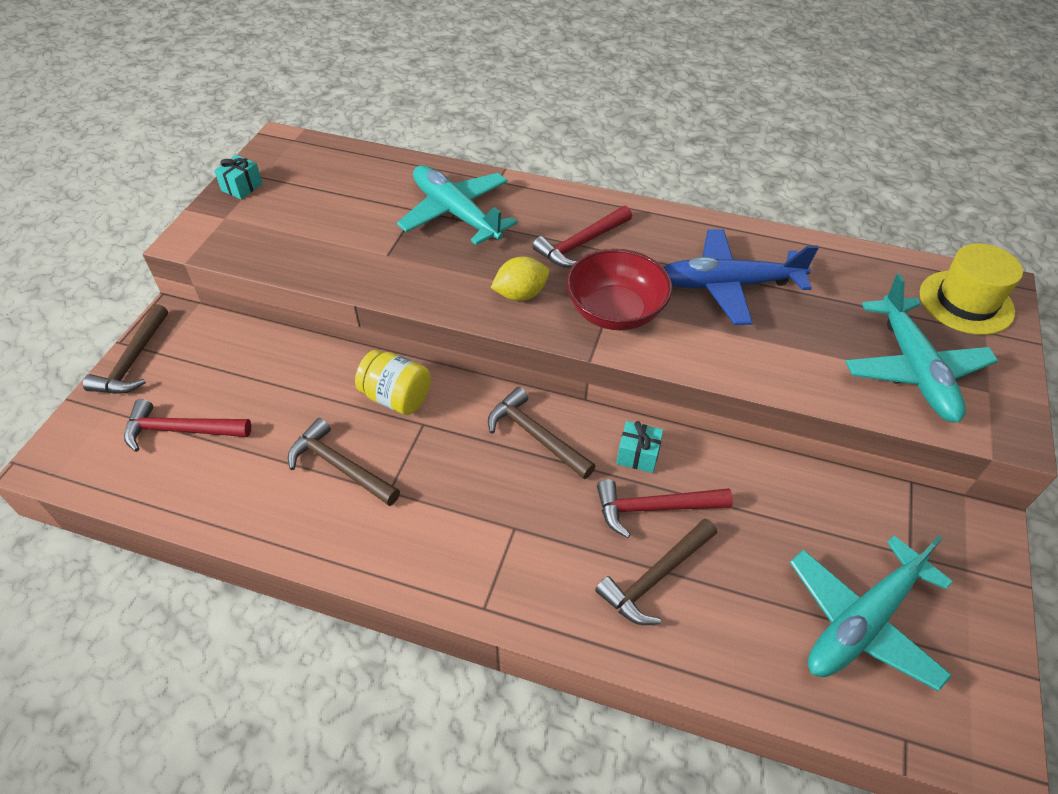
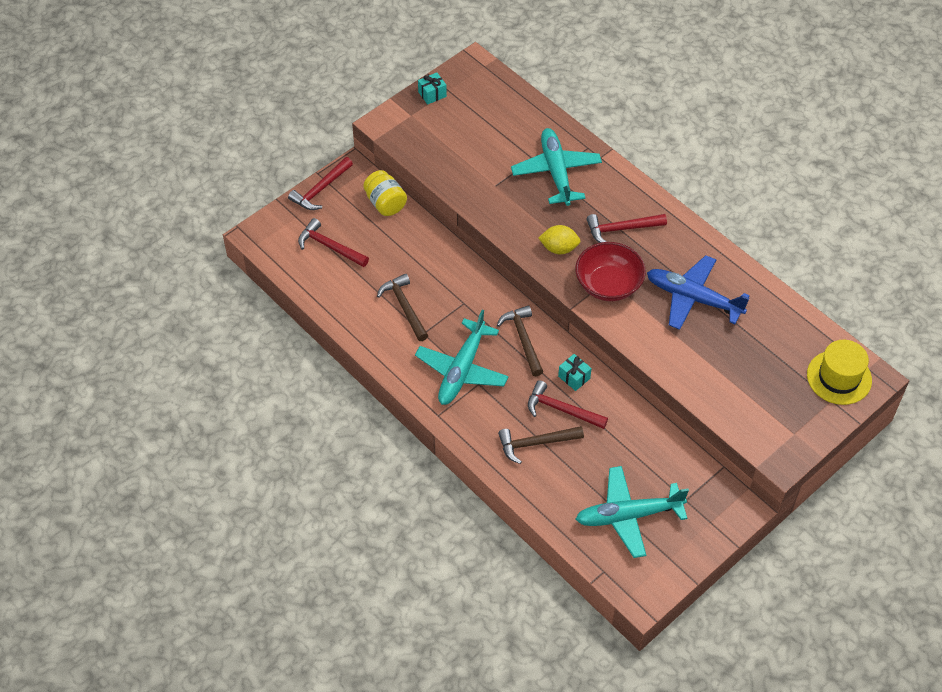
camera: 30 degrees right, 5 degrees up
(133, 361) = (320, 189): brown hammer -> red hammer
(396, 398) = (457, 280): yellow jar -> yellow jar (385, 203)
(913, 369) = (760, 400): turquoise plane -> turquoise plane (462, 369)

